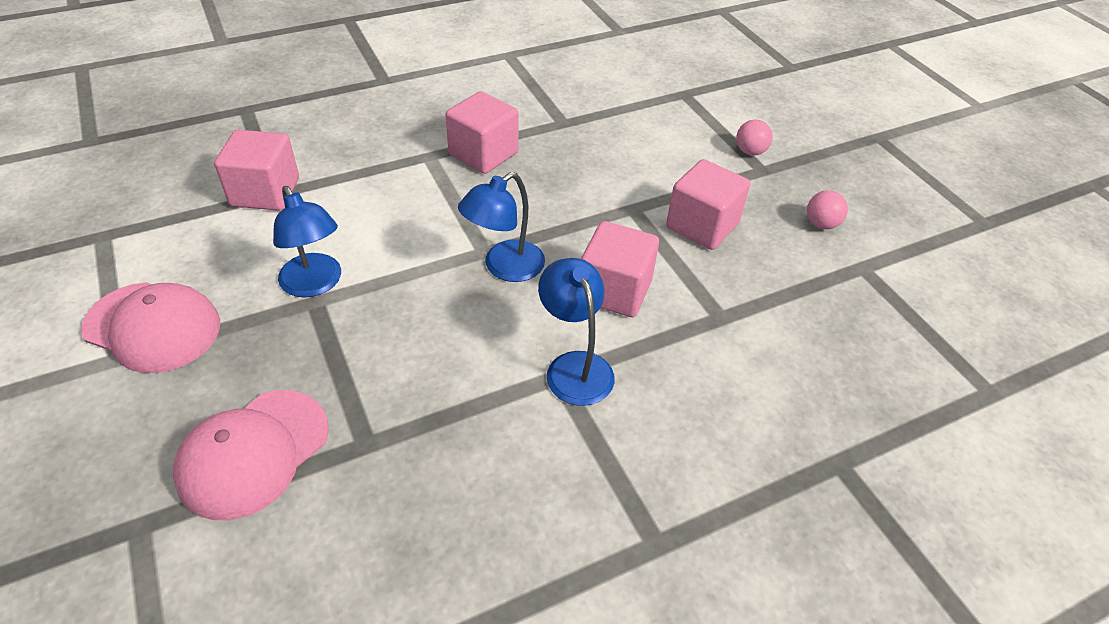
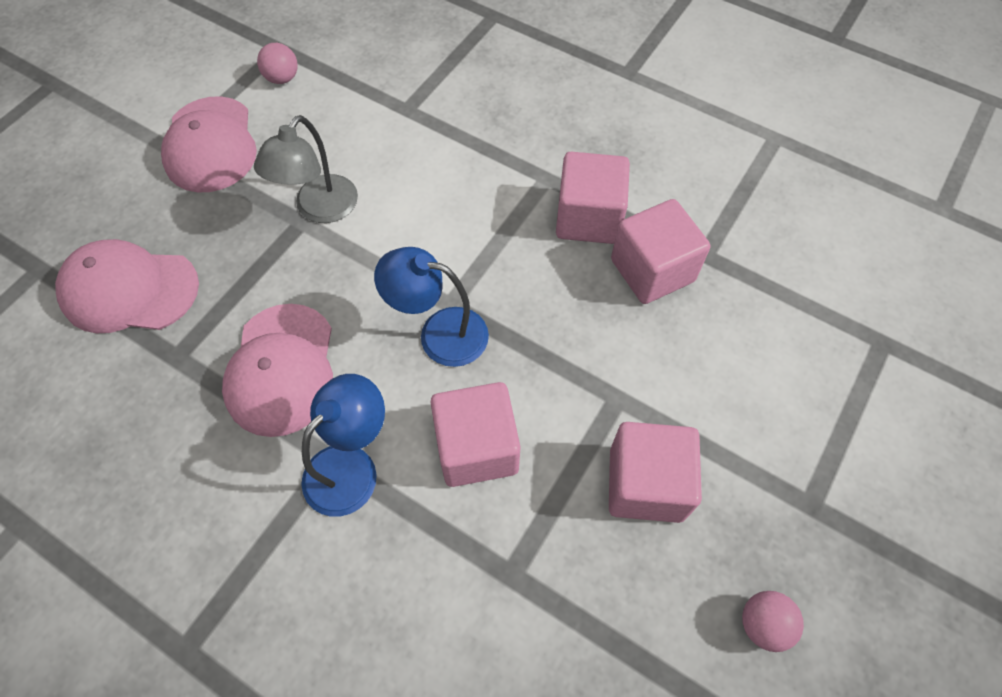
camera: 60 degrees right, 15 degrees up
(265, 192) = (401, 102): pink cube -> pink cube (652, 270)
(315, 284) = (319, 209): blue lamp -> grey lamp
(449, 373) = (281, 369): none -> pink cap
(750, 152) = (835, 473): pink ball -> pink ball (282, 78)

